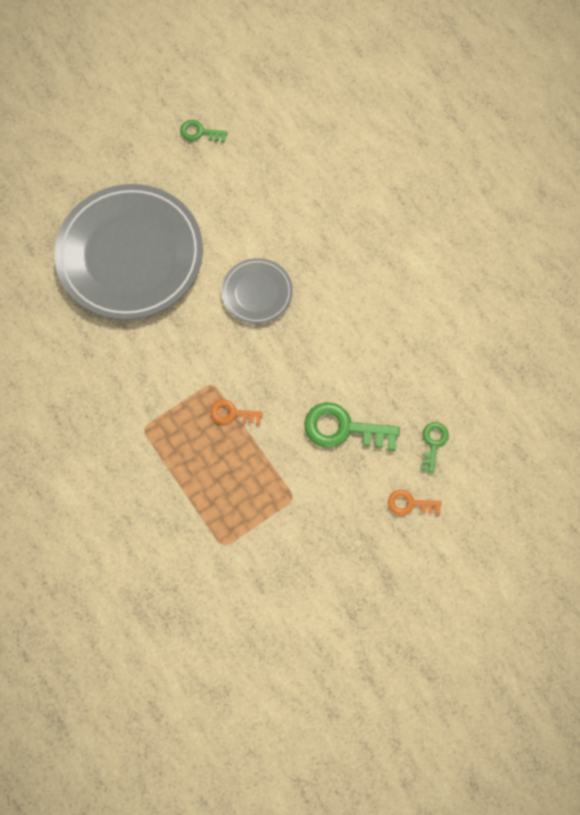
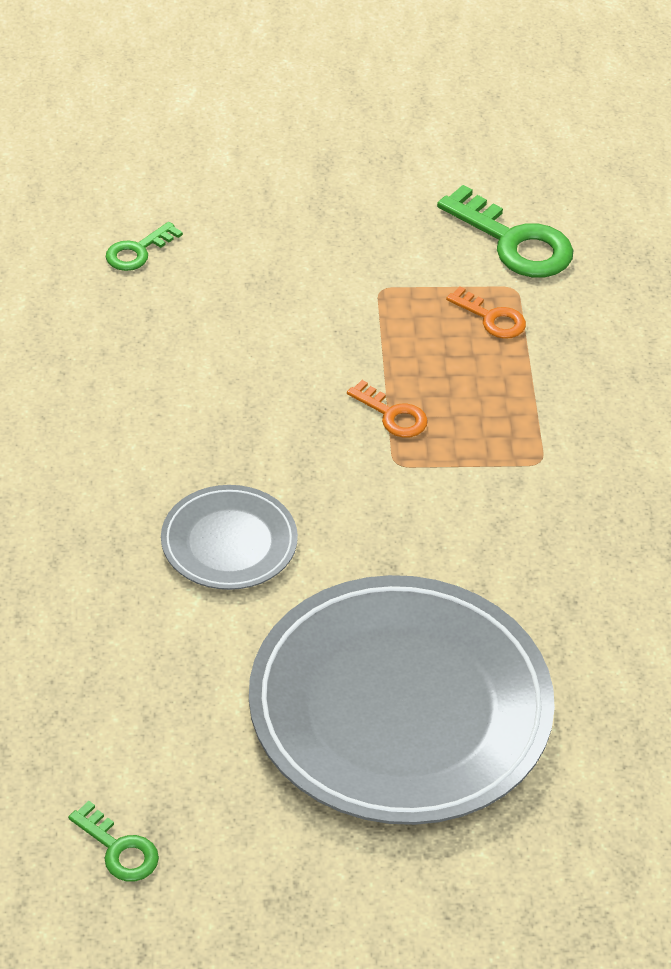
camera: 150 degrees left, 25 degrees down
(343, 428) = (245, 323): green key -> green key (514, 242)
(409, 504) = (229, 212): orange key -> orange key (492, 318)

